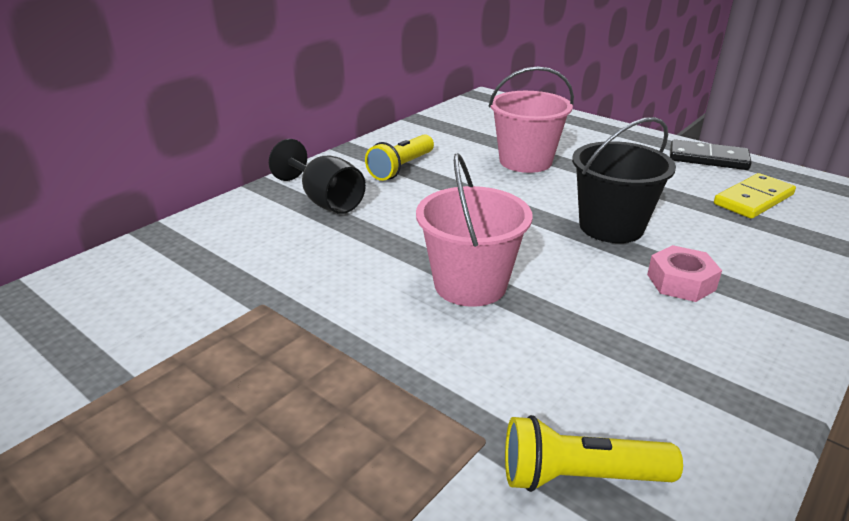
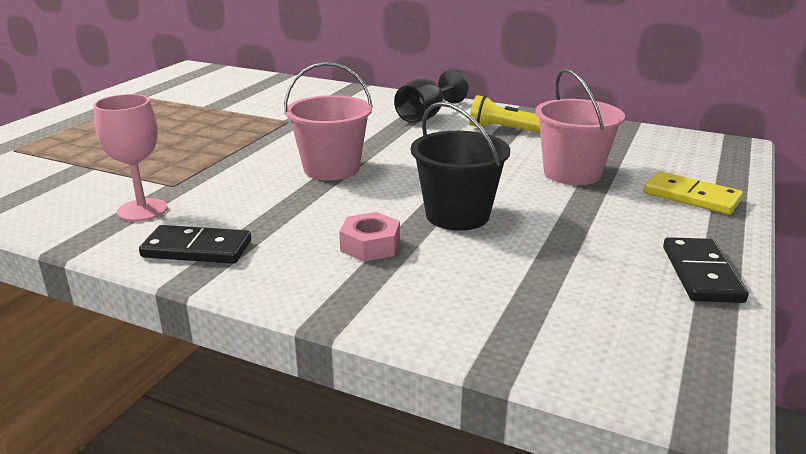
camera: 75 degrees right, 5 degrees down
(579, 476) = (142, 210): yellow flashlight -> pink goblet
(706, 412) = (197, 249): none -> black domino
(753, 199) = (593, 297): yellow domino -> yellow domino (691, 197)

